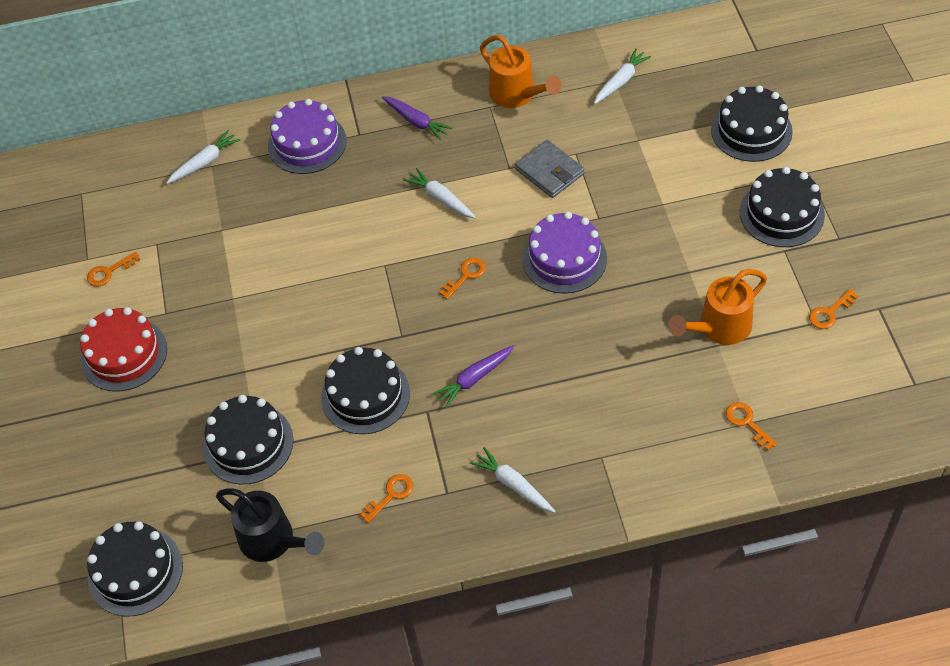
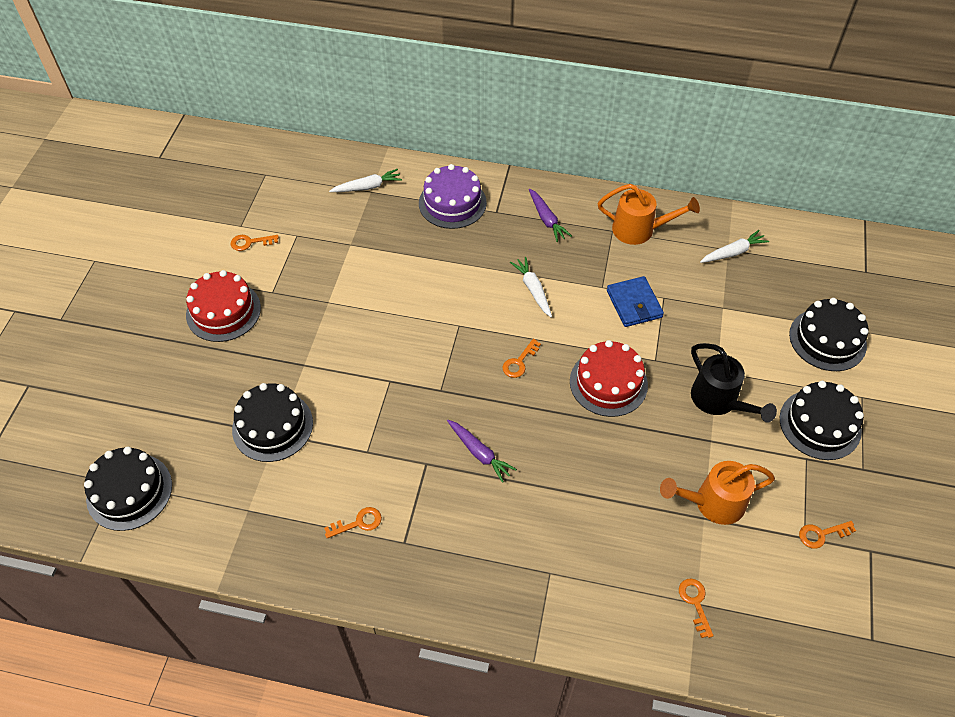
camera: 20 degrees right, 0 degrees up
(273, 541) = (245, 517): black watering can -> black watering can (719, 401)
(365, 395) = (385, 427): black cake -> none
(466, 275) = (519, 362): orange key -> orange key turned 150 degrees clockwise
(474, 378) = (479, 453): purple carrot -> purple carrot turned 120 degrees counterclockwise
(513, 485) = (462, 562): white carrot -> none
(517, 95) = (640, 230): orange watering can -> orange watering can turned 60 degrees counterclockwise
(549, 172) = (634, 304): grey wallet -> blue wallet
(564, 258) = (608, 383): purple cake -> red cake

